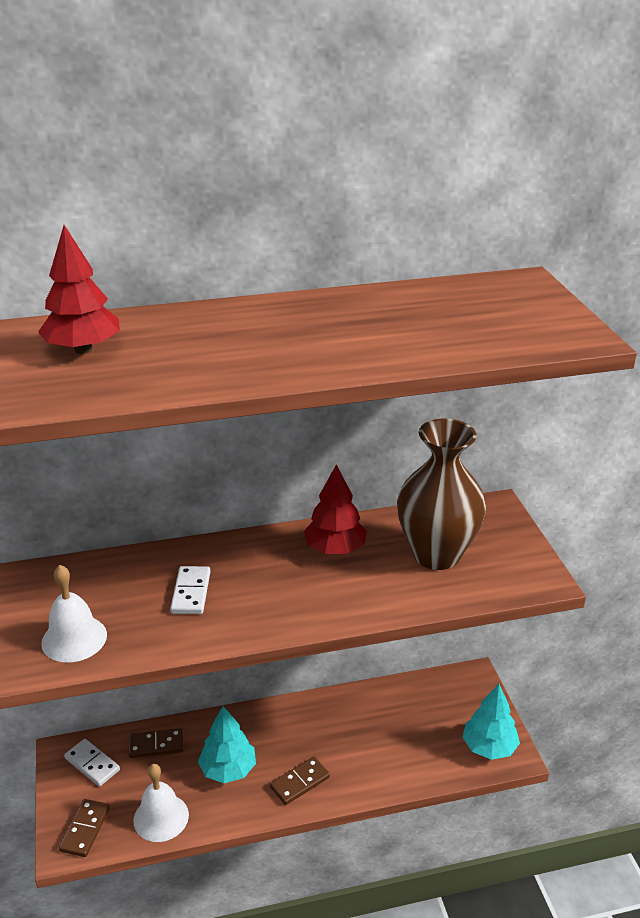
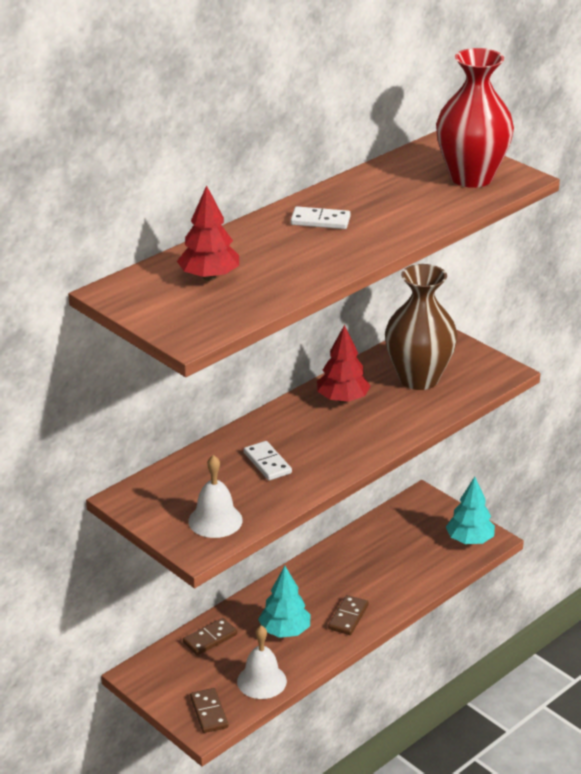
camera: 30 degrees left, 0 degrees up
(92, 764) = (169, 671): white domino -> white domino (320, 221)
(519, 323) = (471, 177): none -> red vase

